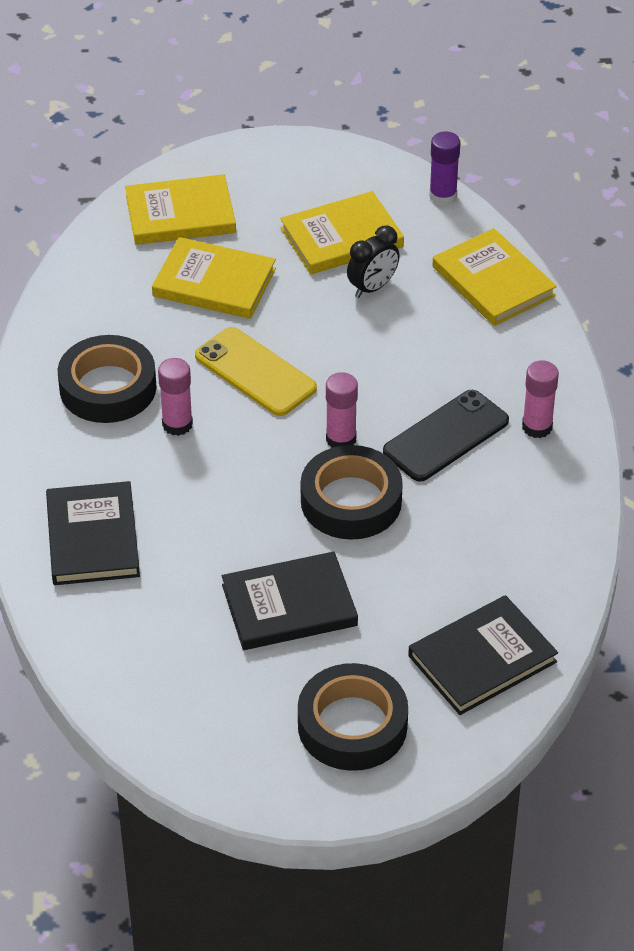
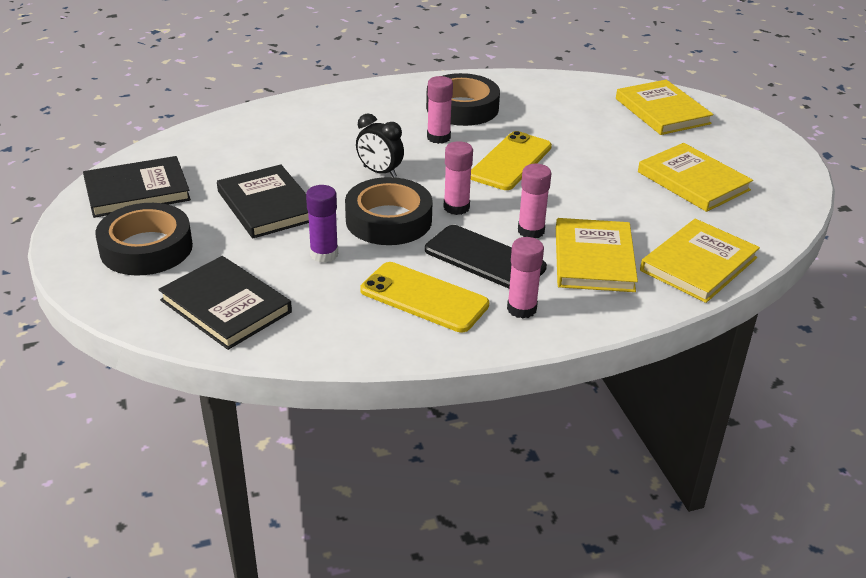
camera: 75 degrees right, 10 degrees down
(93, 537) = (314, 121): black book -> black book (137, 191)
(214, 282) = (598, 133): yellow book -> yellow book (594, 259)
(372, 287) = (643, 202): black clock -> black clock (379, 172)
(403, 389) = (531, 231): none -> pink glue stick
(443, 196) = (789, 225): purple glue stick -> purple glue stick (324, 254)
(502, 496) = (424, 297): none -> yellow phone

